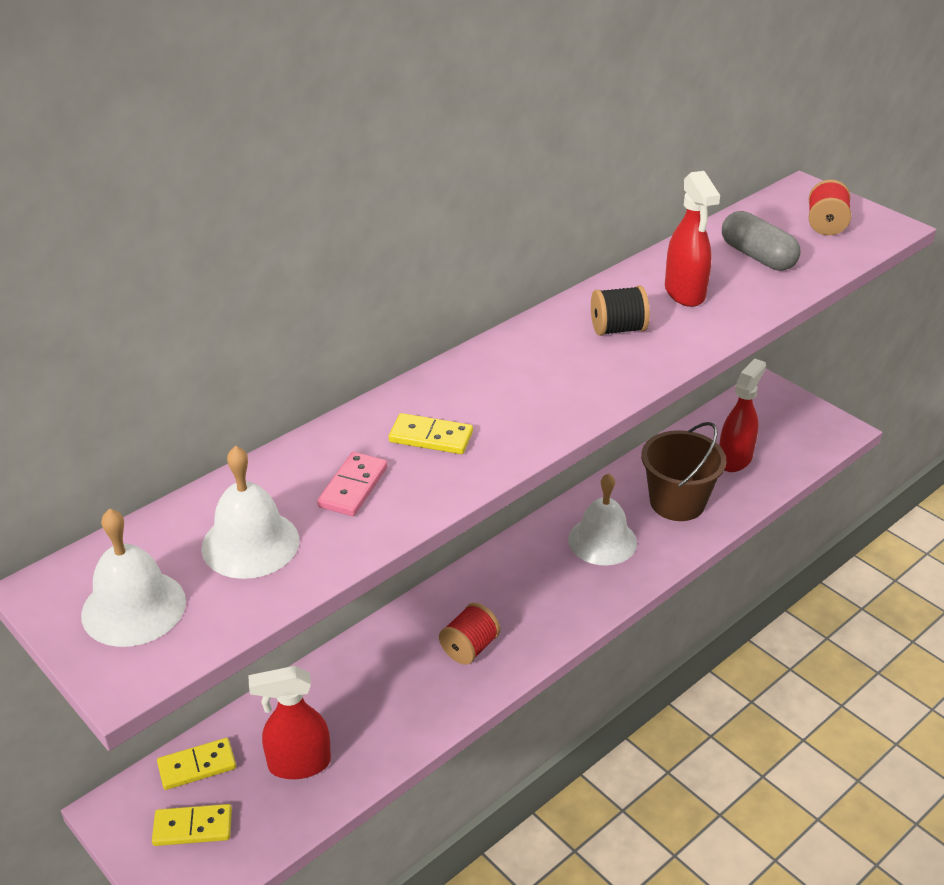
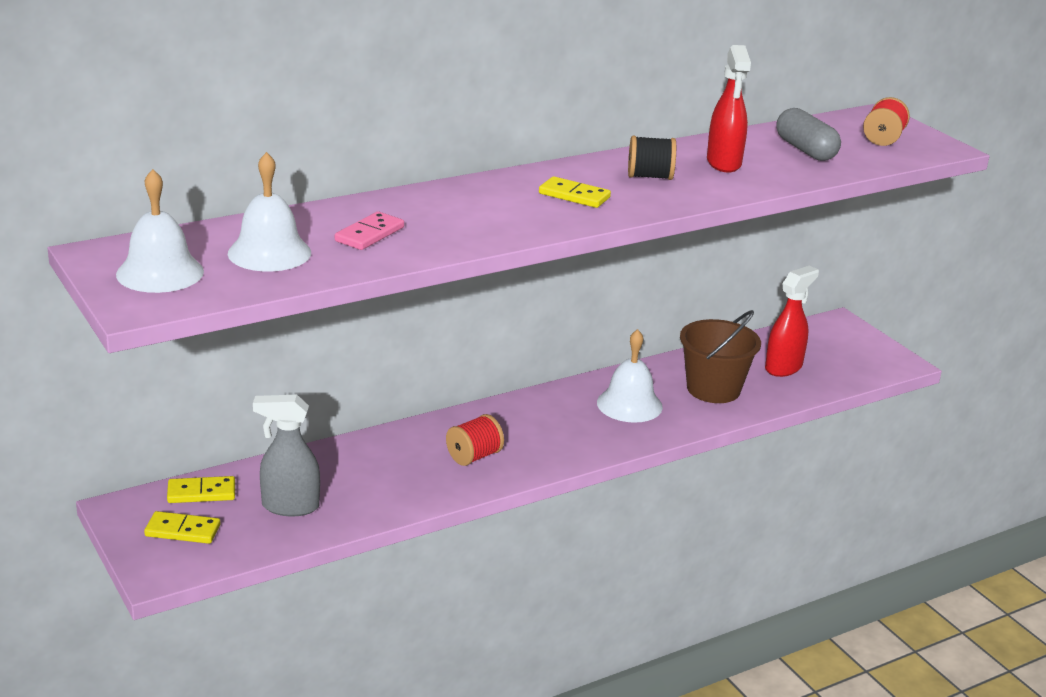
camera: 10 degrees right, 10 degrees down
(298, 764) = (289, 506): red spray bottle -> grey spray bottle
(431, 437) = (450, 216): yellow domino -> yellow domino (574, 196)

